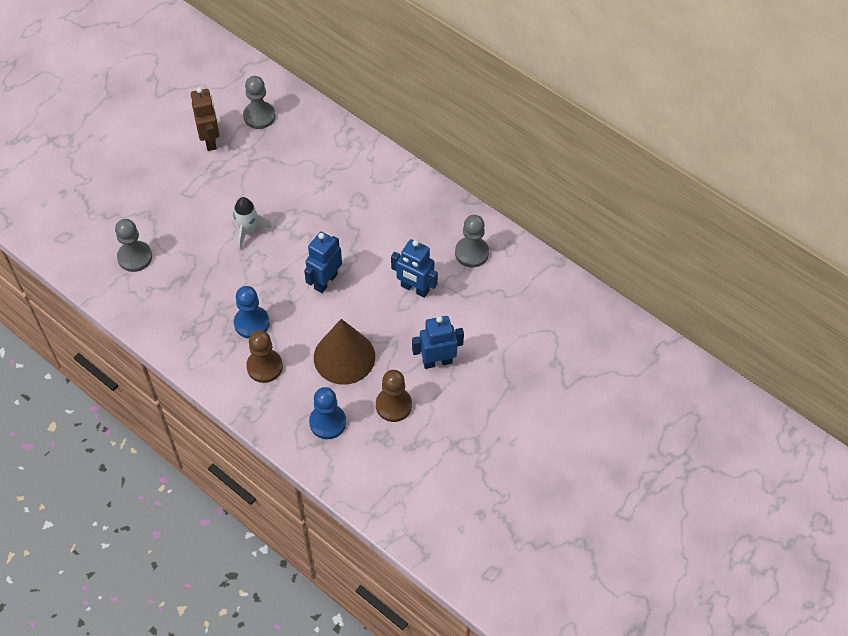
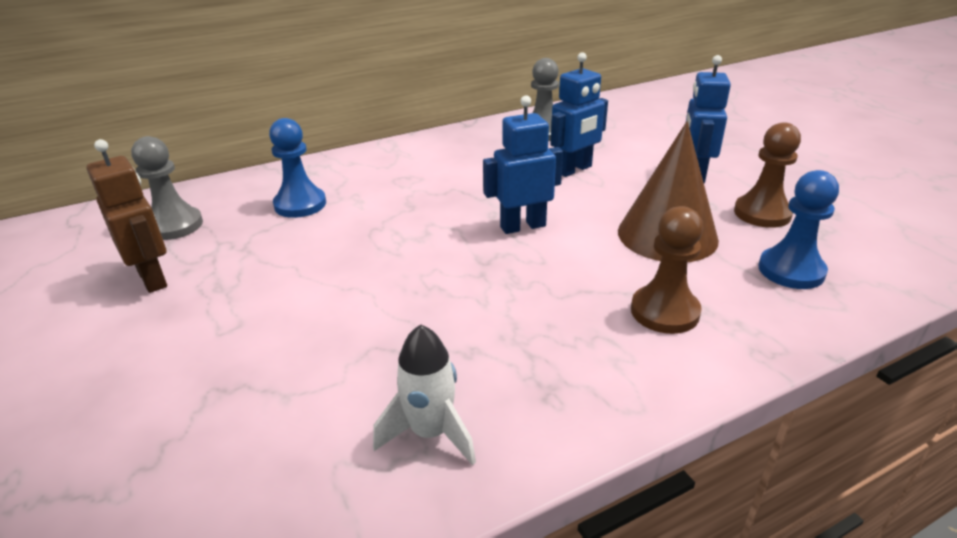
camera: 65 degrees left, 25 degrees down
(135, 257) = (305, 436): grey pawn -> none
(210, 140) = (153, 278): brown robot -> brown robot turned 45 degrees clockwise
(248, 231) = (374, 275): white rocket -> white rocket (430, 433)
(251, 323) = (565, 308): blue pawn -> blue pawn (300, 204)
(325, 281) = (522, 226): blue robot -> blue robot turned 105 degrees clockwise

